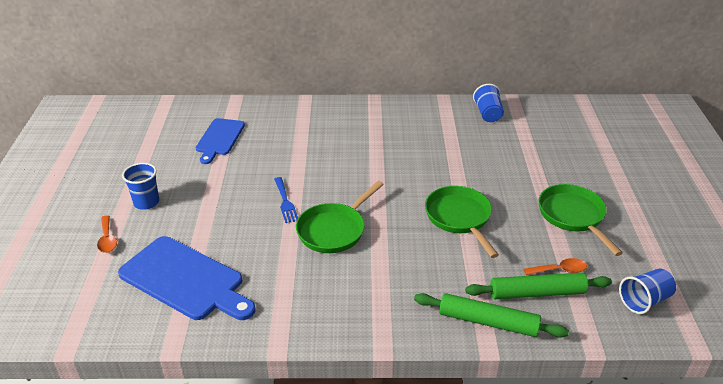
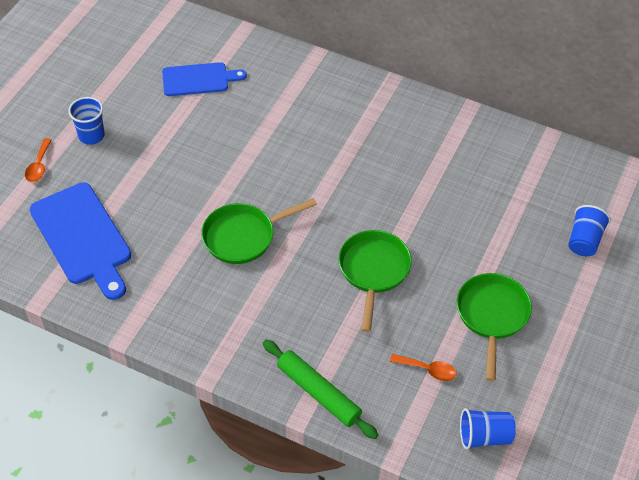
camera: 25 degrees right, 15 degrees up
(219, 139) = (199, 79): blue cutting board -> blue cutting board turned 135 degrees counterclockwise
(285, 202) = (217, 185): blue fork -> none
(488, 114) = (504, 148): blue cup -> blue cup (584, 240)
(537, 293) = (386, 384): green rolling pin -> none

